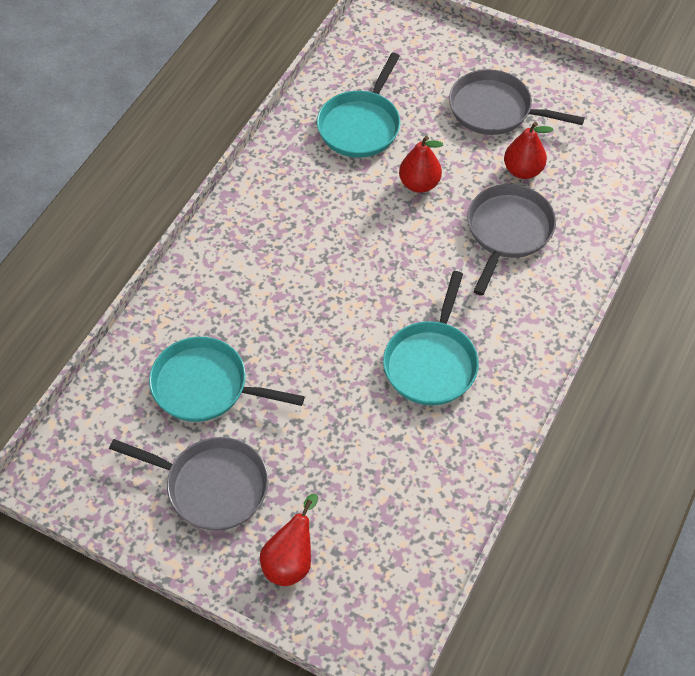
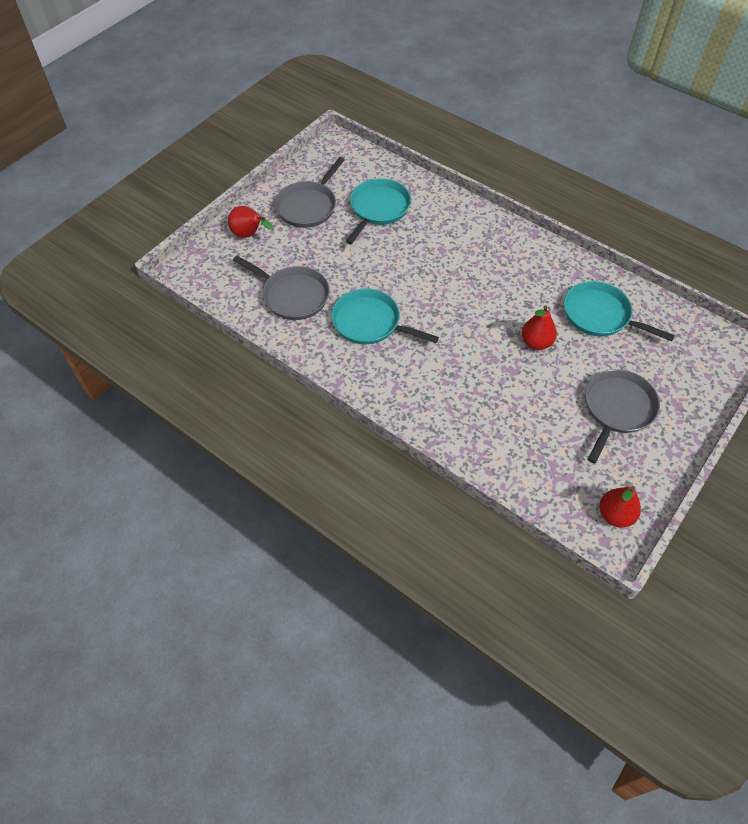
camera: 100 degrees right, 0 degrees up
(507, 231) = (481, 391): grey pan -> grey pan (293, 295)
(523, 170) = (545, 415): red pear -> red pear (615, 515)

